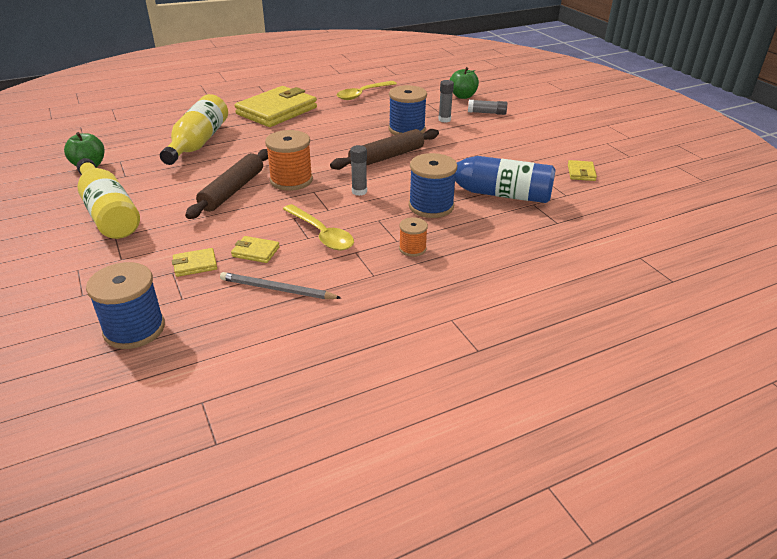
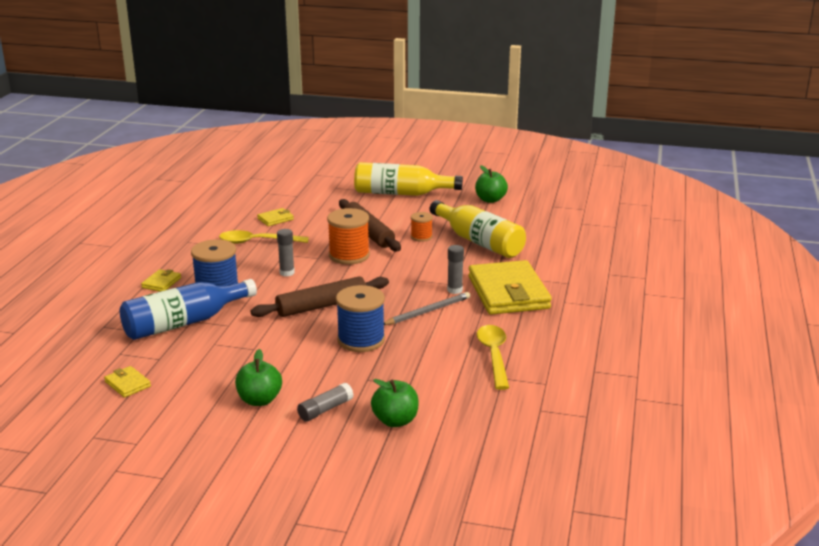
camera: 130 degrees right, 10 degrees down
(134, 329) = (261, 179): blue spool -> none
(195, 265) = (293, 202): yellow wallet -> yellow wallet (161, 283)
(277, 289) = (227, 214): grey pencil -> grey pencil (427, 311)
(387, 157) = (321, 306): brown rolling pin -> brown rolling pin turned 60 degrees clockwise
(412, 249) = (186, 262): orange spool -> orange spool (421, 237)
(444, 119) = (350, 372): grey glue stick -> grey glue stick (454, 290)
(513, 130) = (259, 400): none -> green apple

